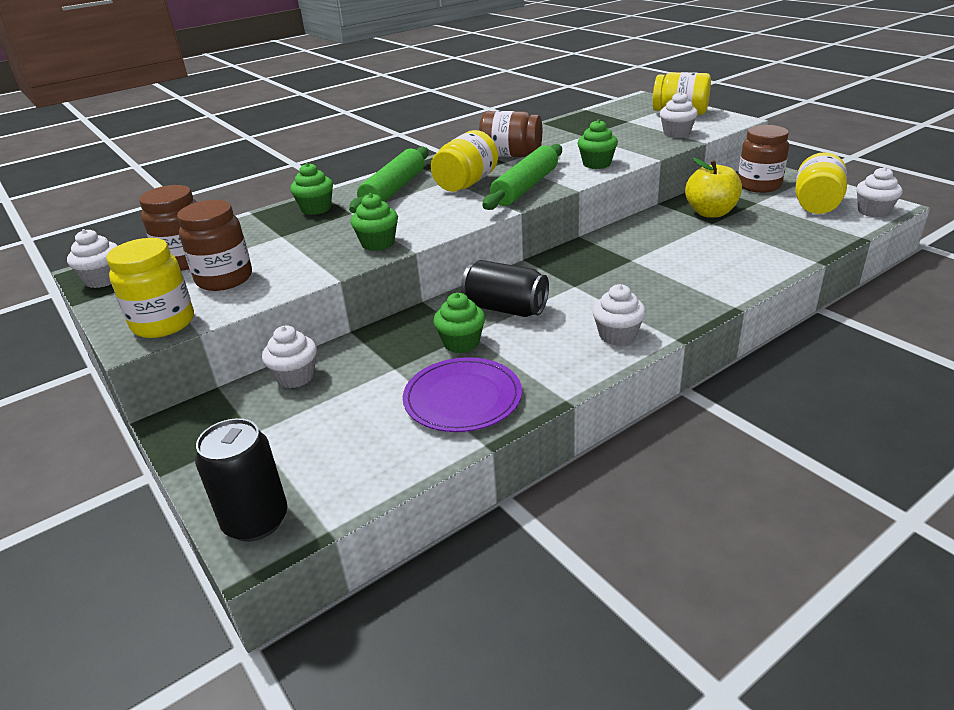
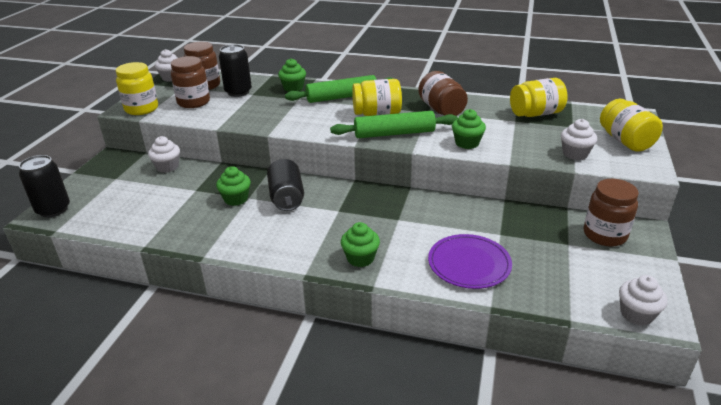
camera: 50 degrees right, 0 degrees up
(256, 243) = (238, 92): none -> black can
(378, 243) = (267, 121): green cupcake -> green cupcake (360, 258)
(462, 398) = (181, 222): purple plate -> purple plate (469, 264)
(617, 335) = (289, 249): white cupcake -> none
(710, 213) = (517, 227): yellow apple -> none
(816, 205) = (606, 277): yellow jar -> yellow jar (535, 114)

